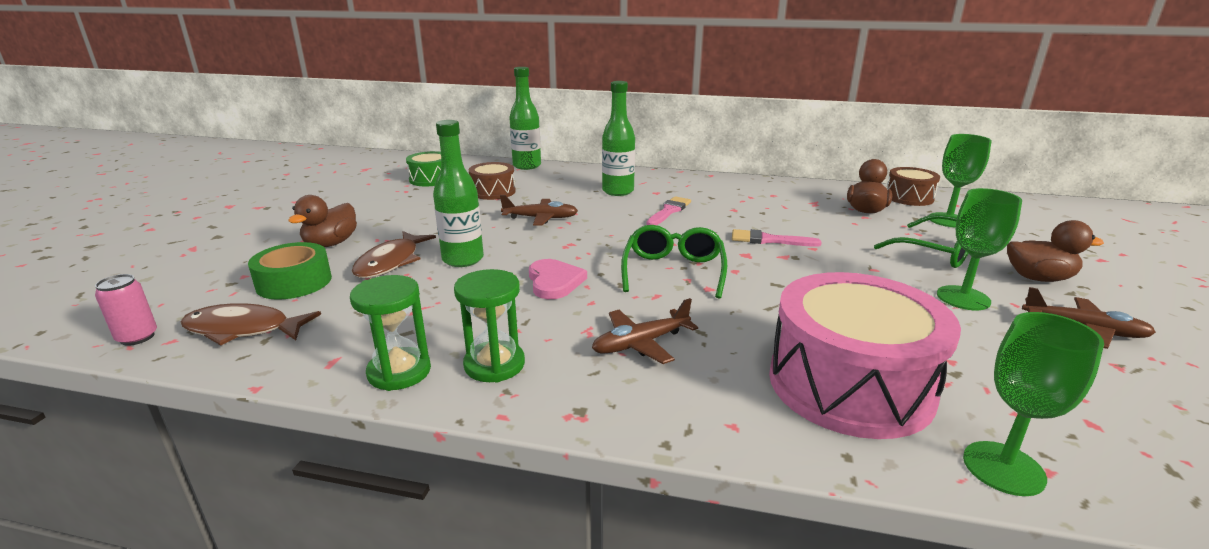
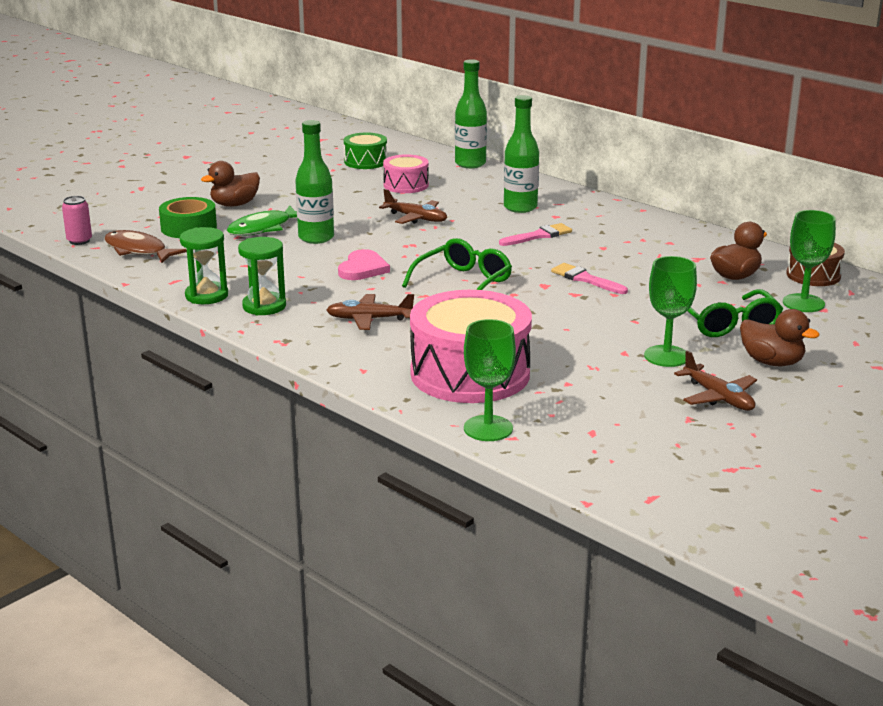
camera: 30 degrees right, 0 degrees up
(391, 262) = (263, 228): brown fish -> green fish
(493, 192) = (406, 185): brown drum -> pink drum

